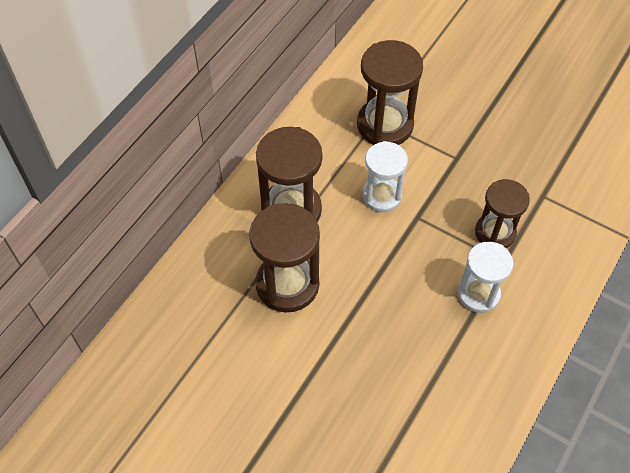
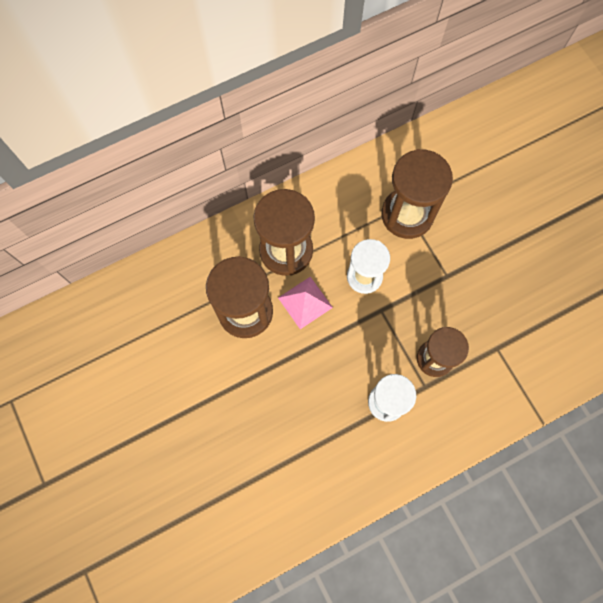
camera: 30 degrees right, 15 degrees up
(341, 246) = (305, 302): none -> pink pyramid

